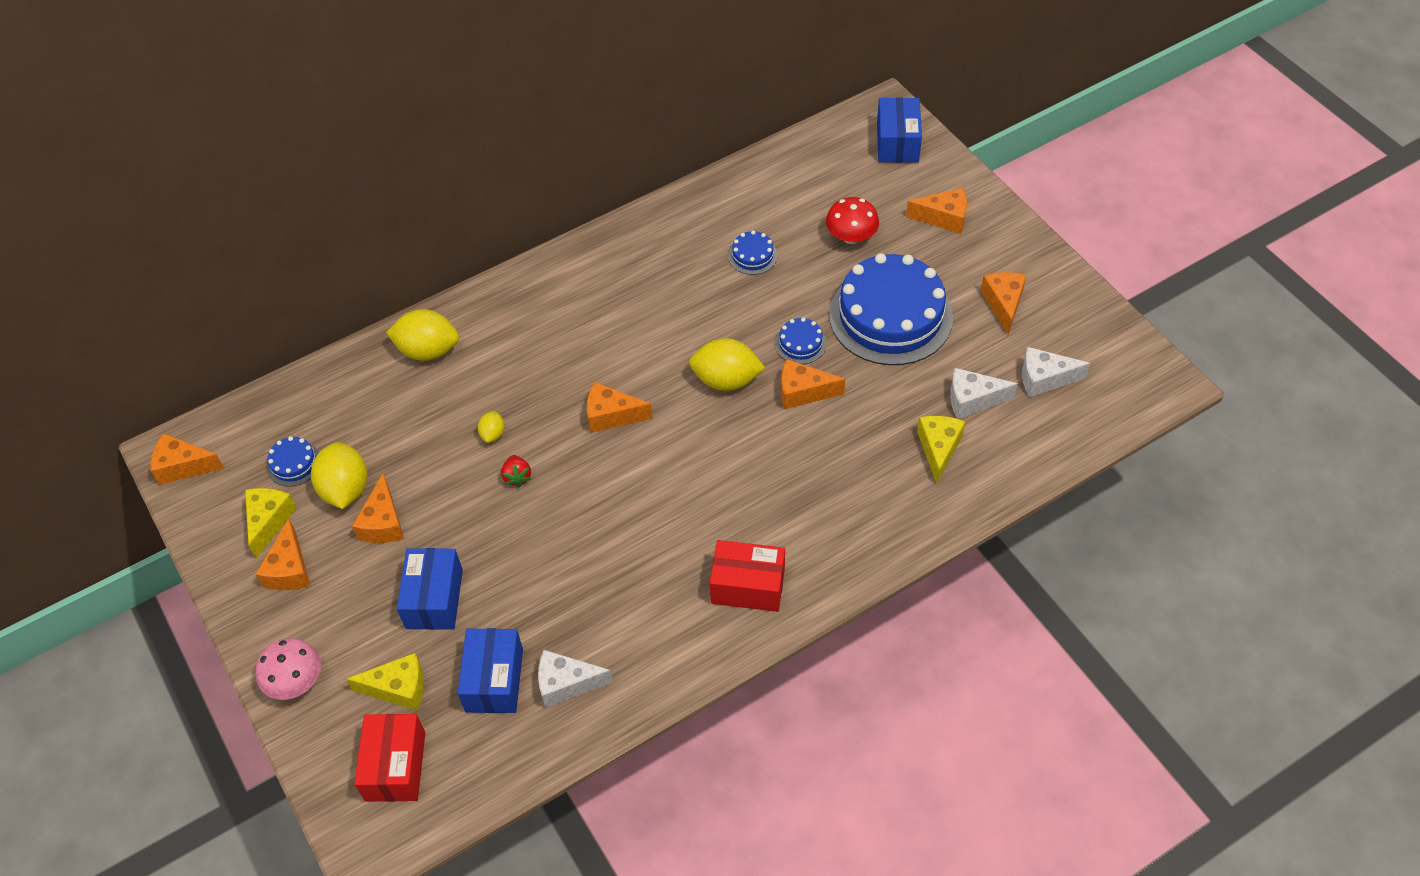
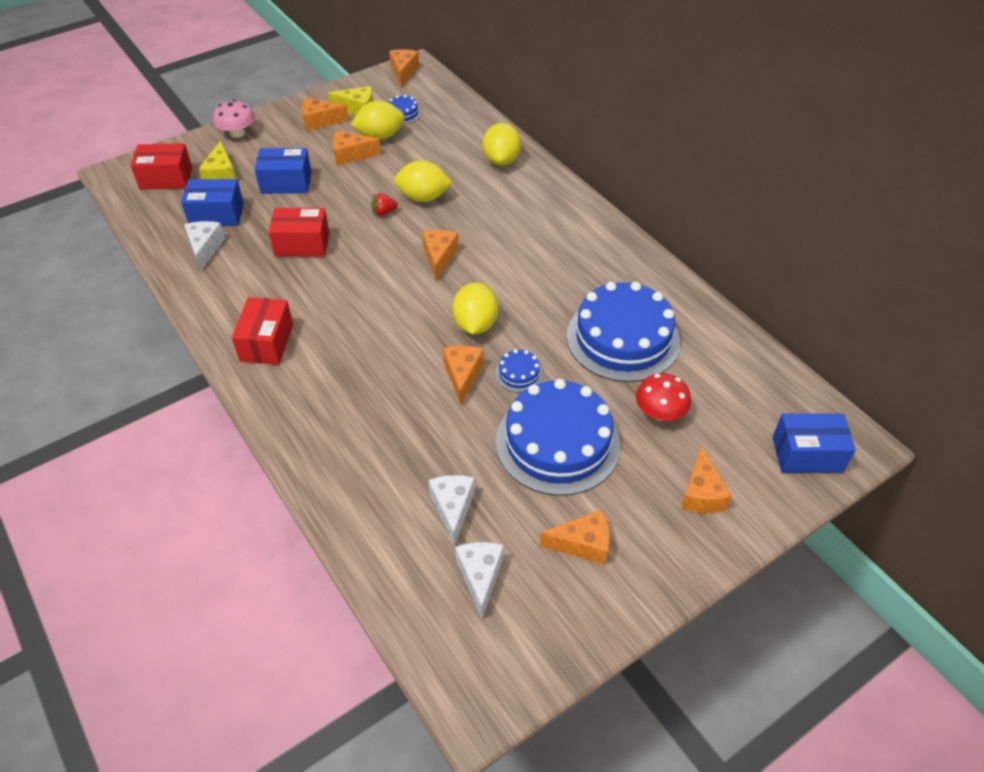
camera: 85 degrees right, 5 degrees down
(493, 434) = (423, 197): yellow lemon -> yellow lemon, size x2.01
(570, 565) = (302, 244): none -> red box
(752, 256) = (622, 338): blue cake -> blue cake, size x2.42
(938, 449) = (393, 477): yellow cheese -> none

